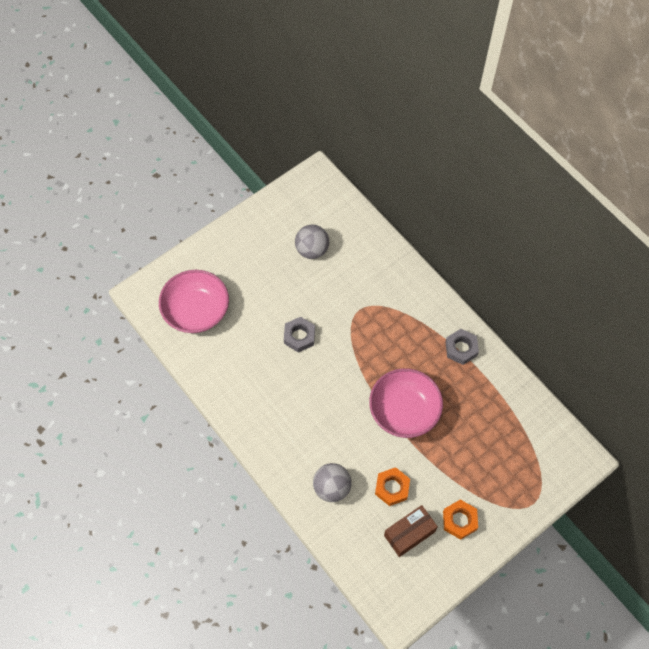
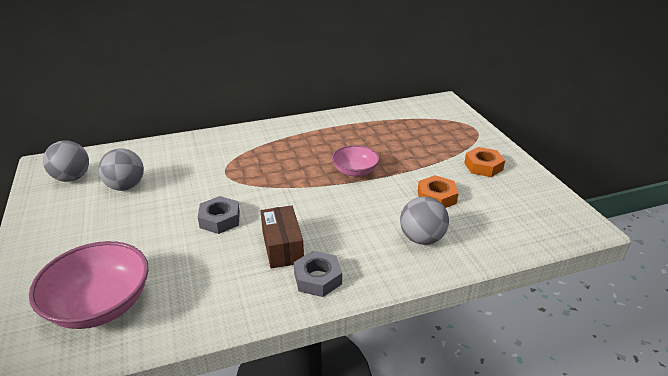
camera: 70 degrees left, 30 degrees down
(307, 206) = (72, 178): none -> grey ball
(404, 411) = (355, 171): pink bowl -> pink bowl, size x0.60
(409, 533) = (491, 198): brown box -> brown box (282, 247)
(461, 348) = (311, 129): grey nut -> grey nut (317, 278)

